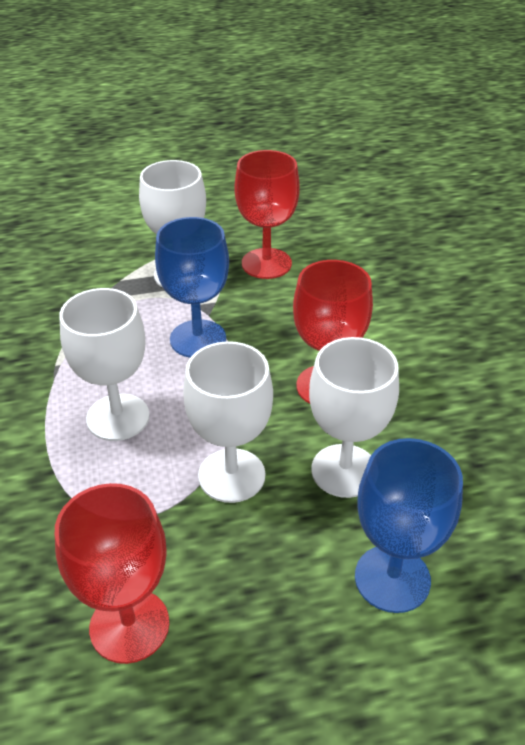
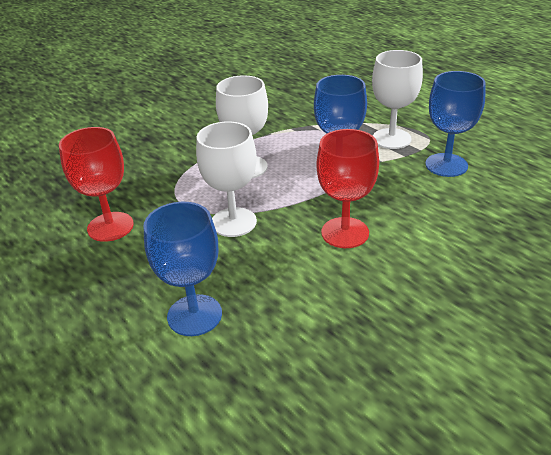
camera: 65 degrees right, 5 degrees down
(266, 263) = (446, 165): red goblet -> blue goblet
(344, 471) = (272, 266): white goblet -> none

